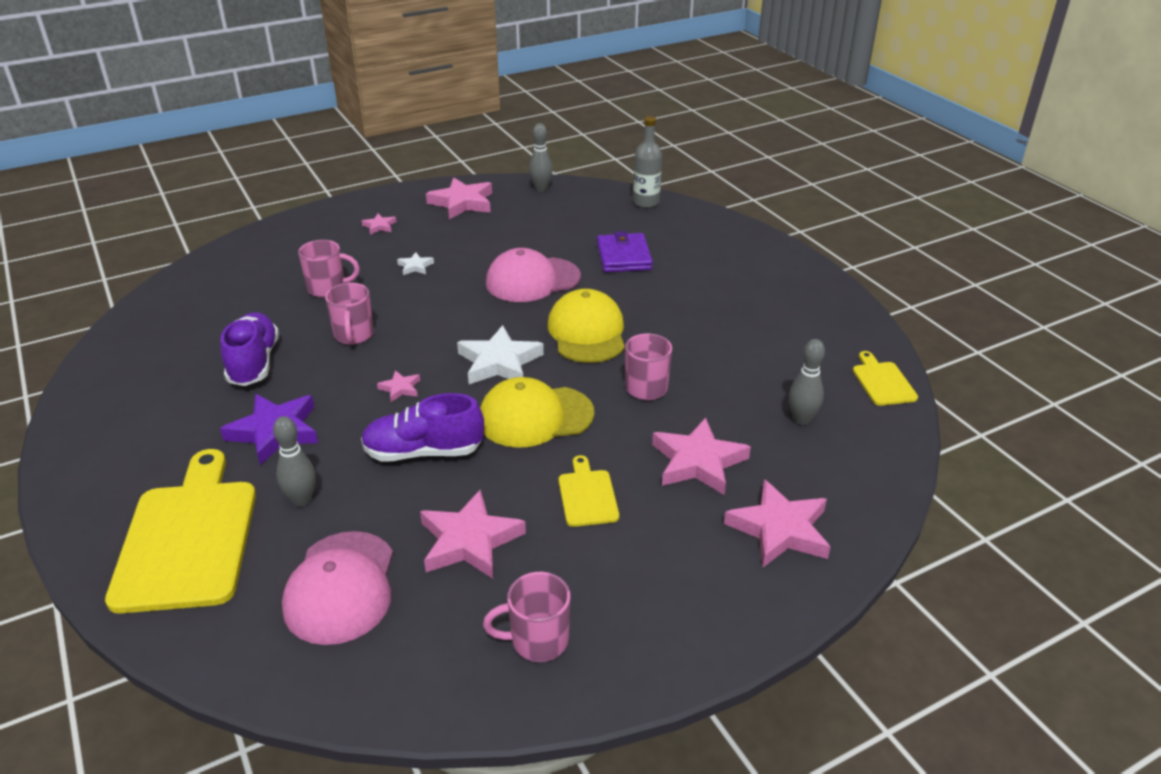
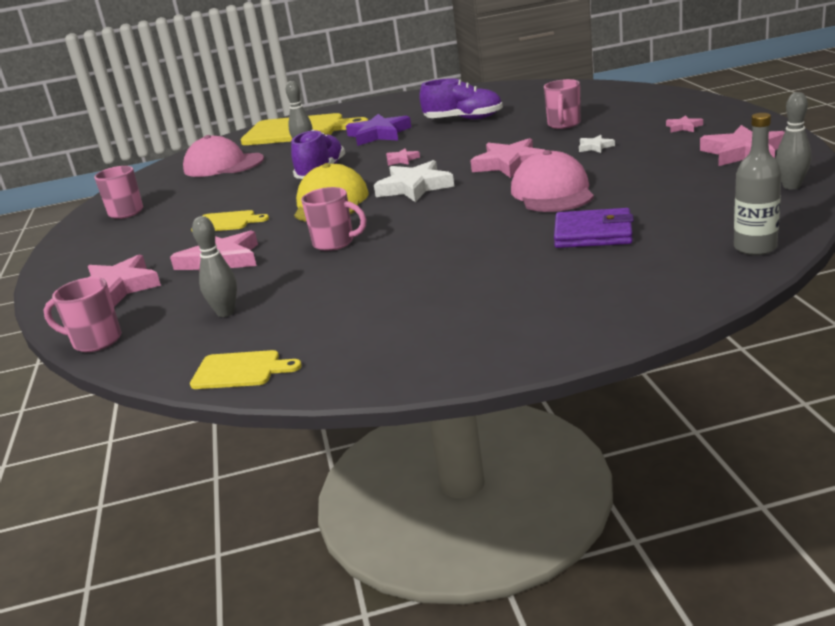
camera: 110 degrees right, 10 degrees down
(354, 336) = (484, 140): pink mug -> pink mug (95, 341)
(469, 541) = (223, 191): pink star -> pink star (510, 164)
(587, 332) = (440, 218): yellow cap -> none

